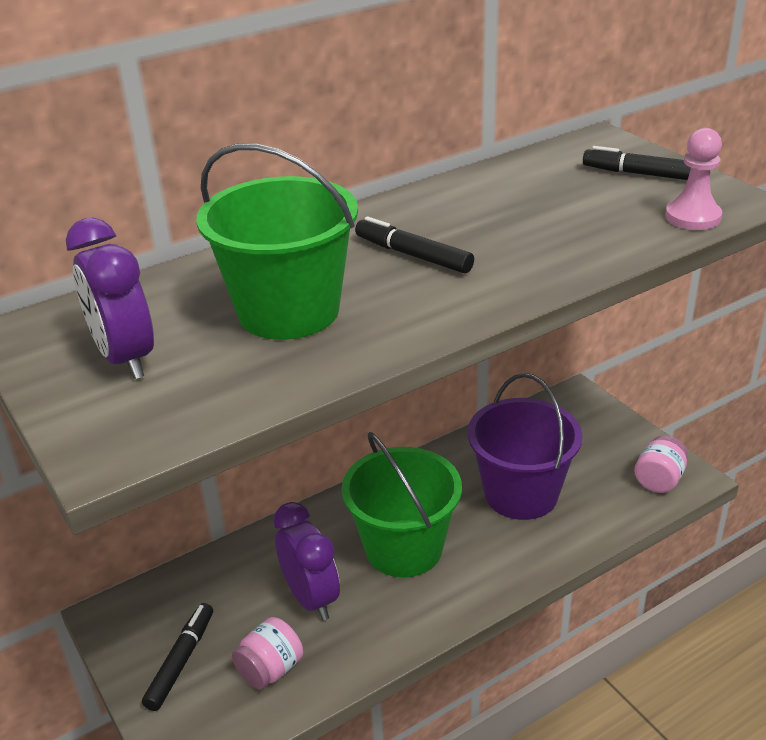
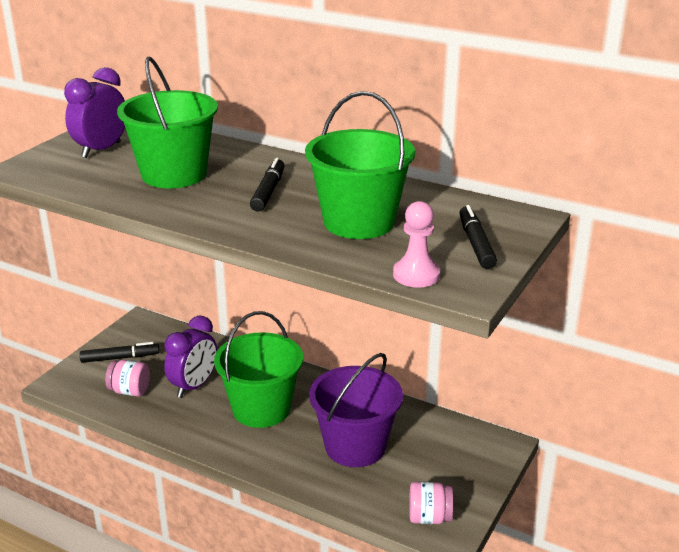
camera: 60 degrees right, 5 degrees down
(545, 219) = (359, 222): none -> green bucket

